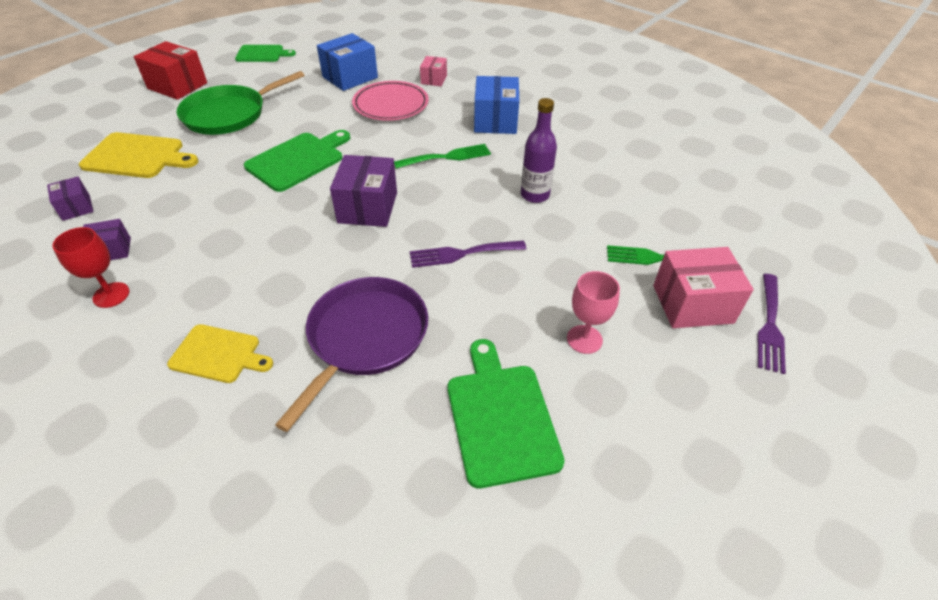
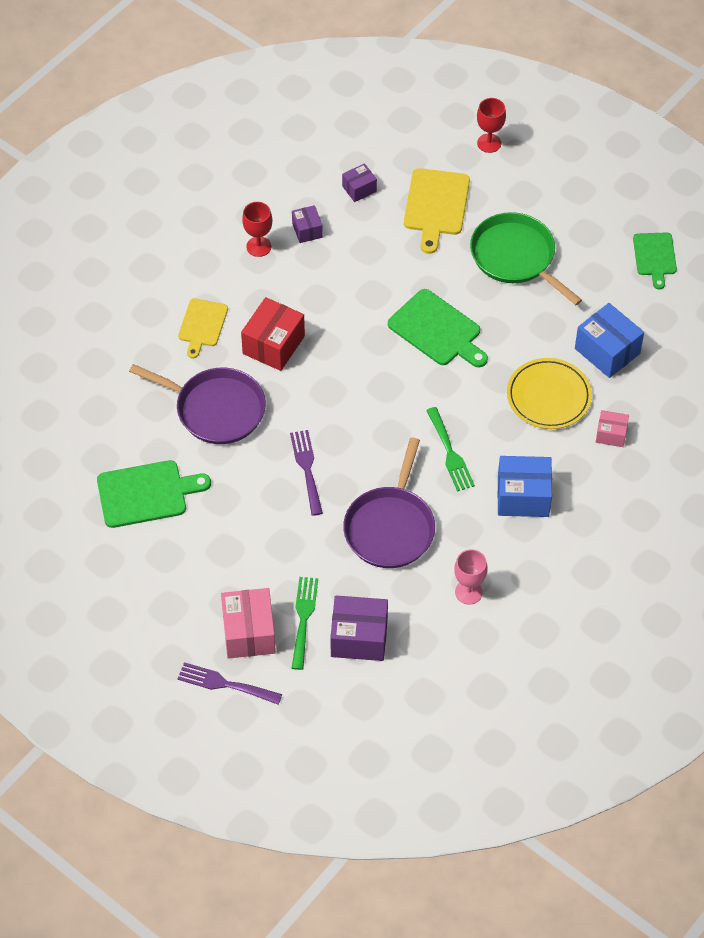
camera: 90 degrees right, 10 degrees up
(79, 123) = (489, 143): none -> red goblet
(177, 86) = (570, 198): red box -> red box (273, 345)
(367, 207) = (367, 394): purple box -> purple box (359, 637)
(391, 104) = (548, 396): pink plate -> yellow plate
(535, 195) = (390, 527): purple bottle -> purple pan
(584, 339) = (212, 550): pink goblet -> pink goblet (468, 592)

